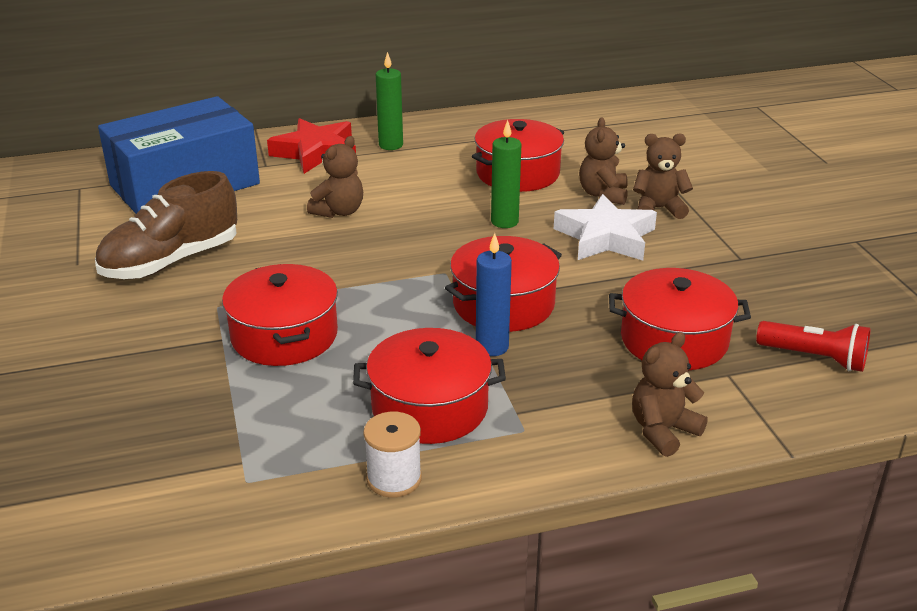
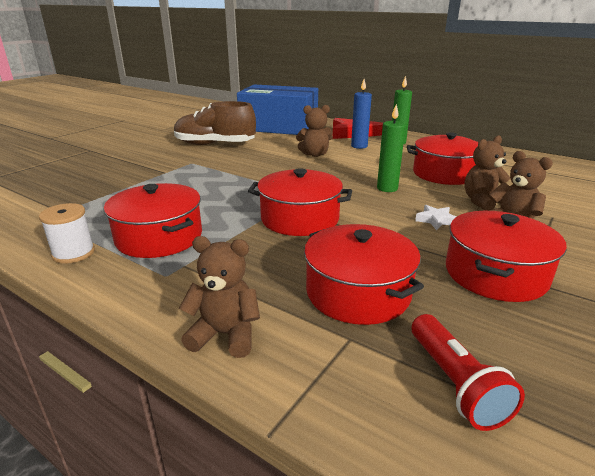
camera: 50 degrees right, 5 degrees down
(284, 336) = (185, 182): red pot -> red pot (495, 274)
(492, 347) = (247, 232): blue candle -> blue candle (359, 146)
(605, 237) = (436, 220): white star -> white star, size x0.46

